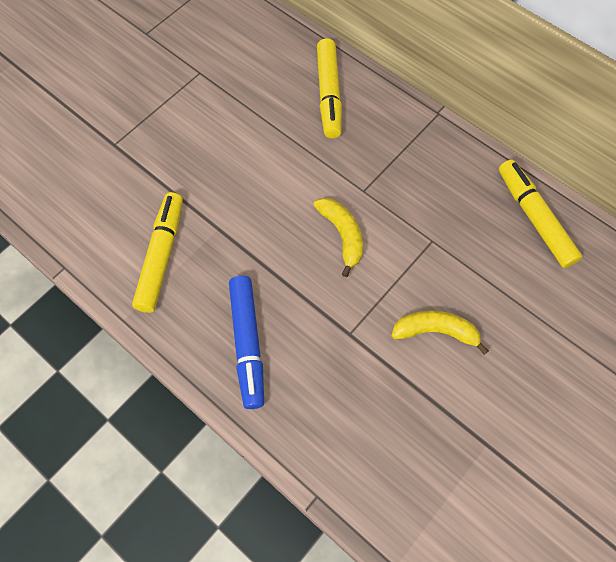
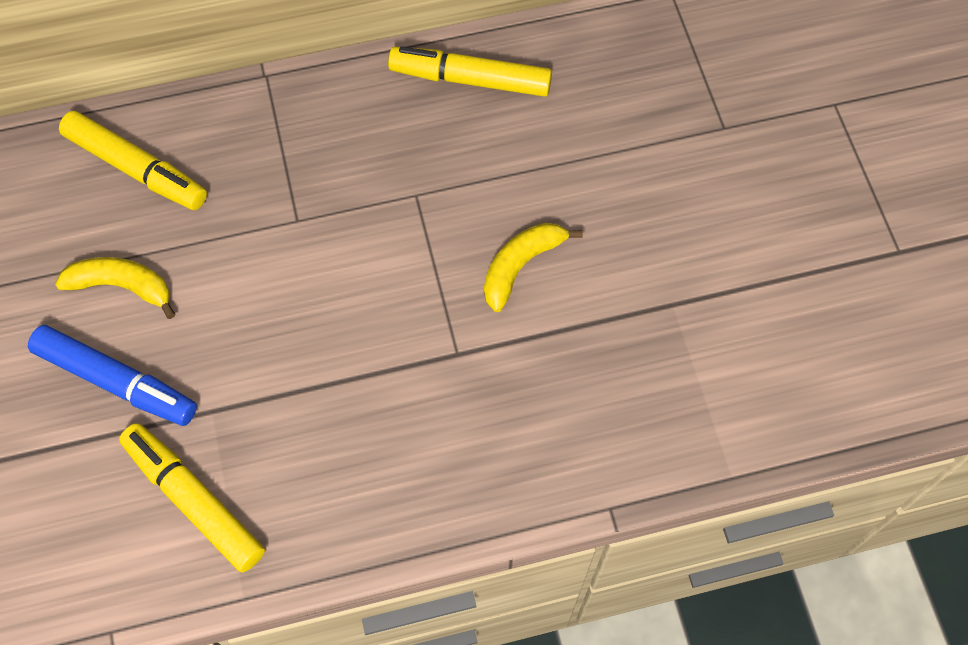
camera: 55 degrees left, 0 degrees up
(247, 343) = (385, 470): blue marker -> blue marker (116, 381)
(342, 235) = (334, 280): yellow banana -> yellow banana (122, 286)

